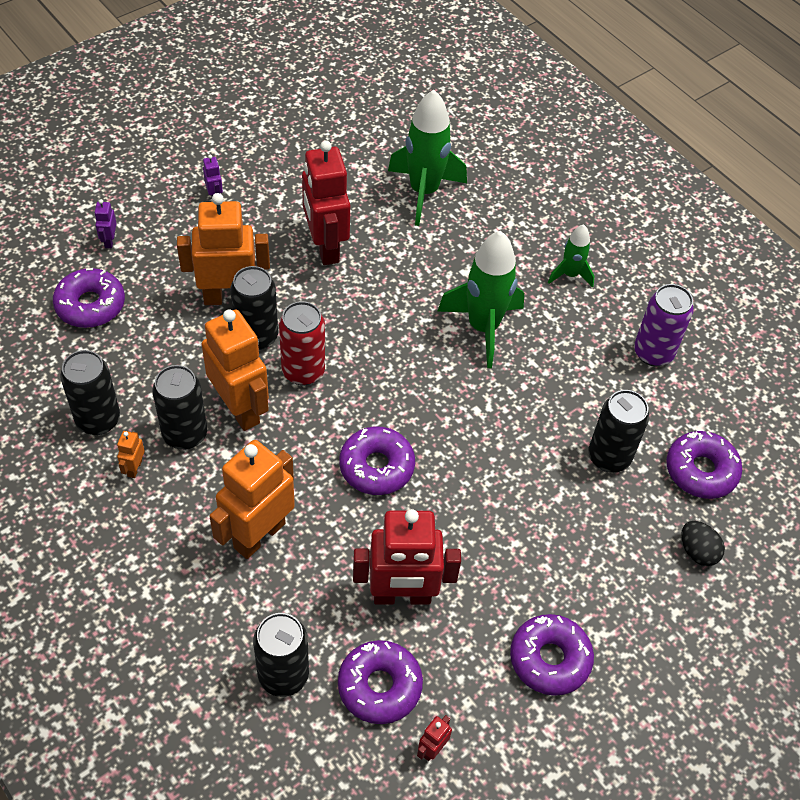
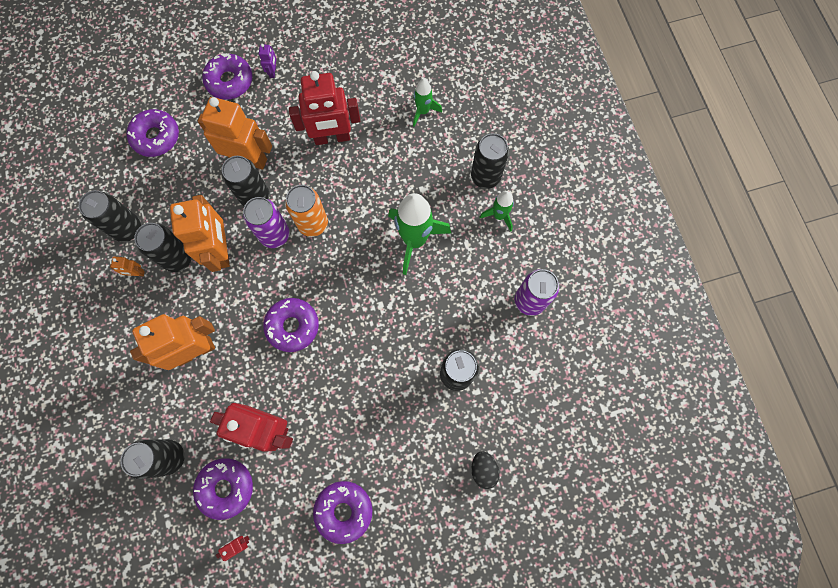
camera: 25 degrees right, 20 degrees up
(109, 241) = (188, 88): purple robot -> none
(134, 468) = (136, 273): orange robot -> orange robot turned 120 degrees counterclockwise
(303, 371) = (275, 235): red can -> purple can
(325, 247) = (332, 138): red robot -> red robot turned 105 degrees counterclockwise
(346, 345) = (313, 224): none -> orange can
(424, 192) = (423, 111): green rocket -> green rocket, size x0.54
(533, 239) = (485, 177): none -> black can
(701, 470) = (517, 408): purple donut -> purple donut (229, 81)

